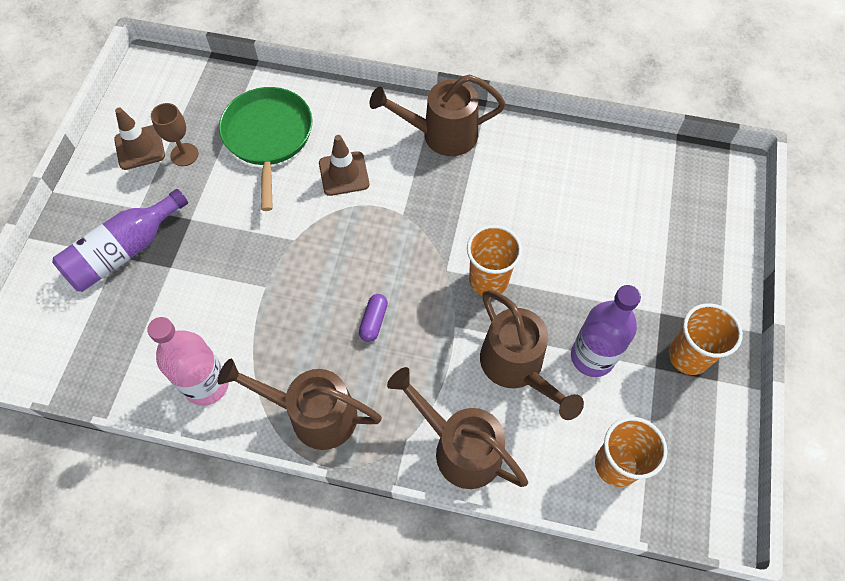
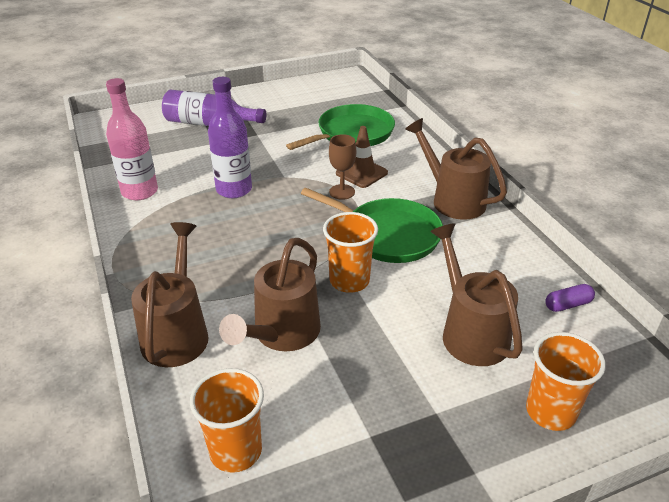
camera: 55 degrees right, 25 degrees down
(140, 147) = (288, 98): brown traffic cone -> none
(184, 154) = (301, 112): brown goblet -> brown goblet (342, 192)
(313, 414) = (151, 244): brown watering can -> brown watering can (470, 331)
(374, 321) = (253, 239): purple capsule -> purple capsule (567, 305)
(451, 214) = (387, 235): none -> green pan
(592, 357) = (337, 380): purple bottle -> purple bottle (234, 189)
(688, 356) = (409, 459): orange cup -> orange cup (550, 412)

